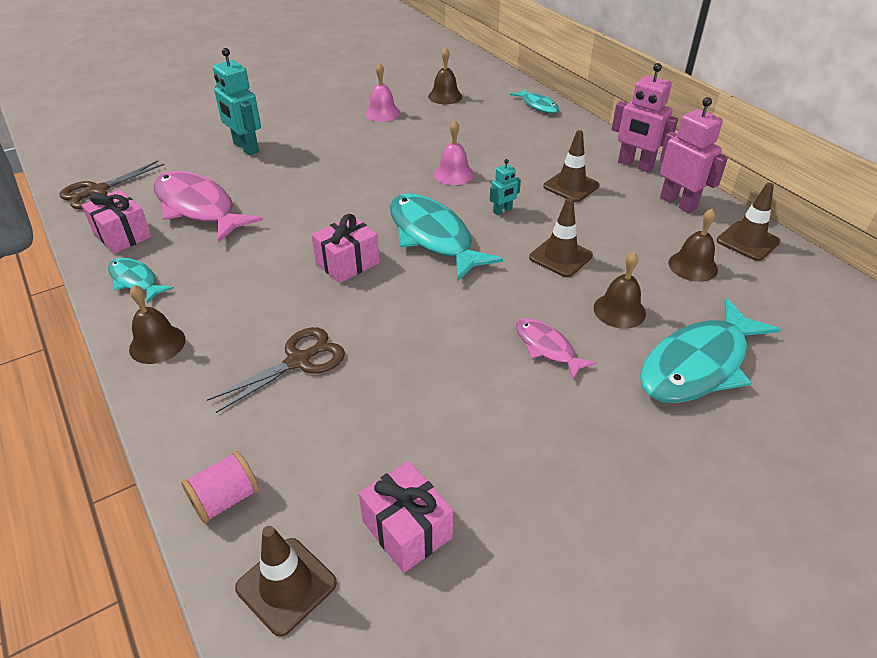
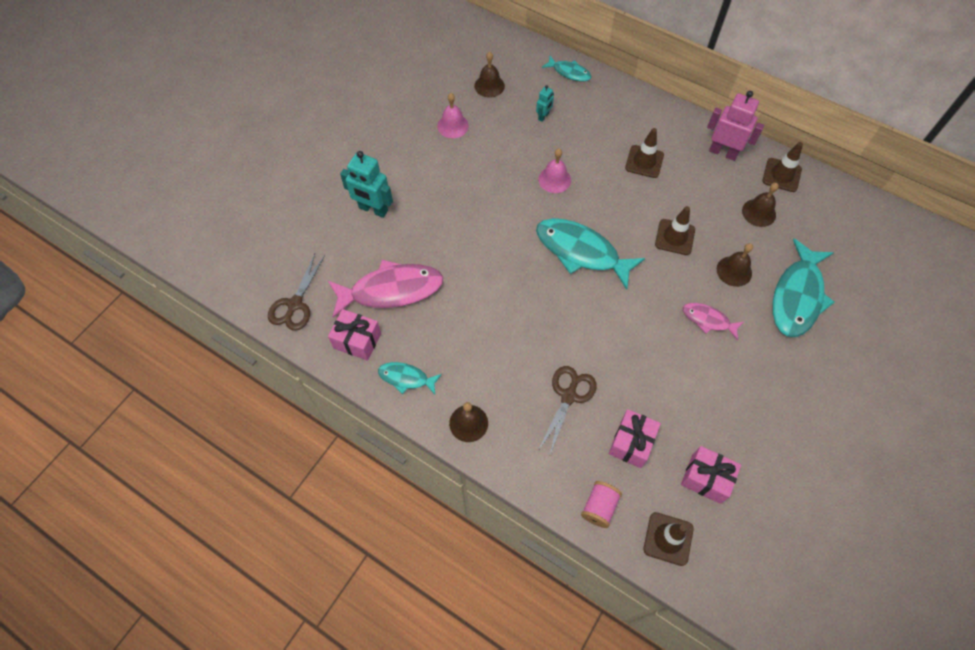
camera: 25 degrees left, 20 degrees up
(198, 208) = (391, 290): pink fish -> pink fish turned 150 degrees clockwise
(347, 263) = (540, 300): pink gift -> pink gift (631, 443)
(502, 211) = (612, 206): turquoise robot -> turquoise robot (543, 116)
(635, 165) = (676, 121): pink robot -> none

